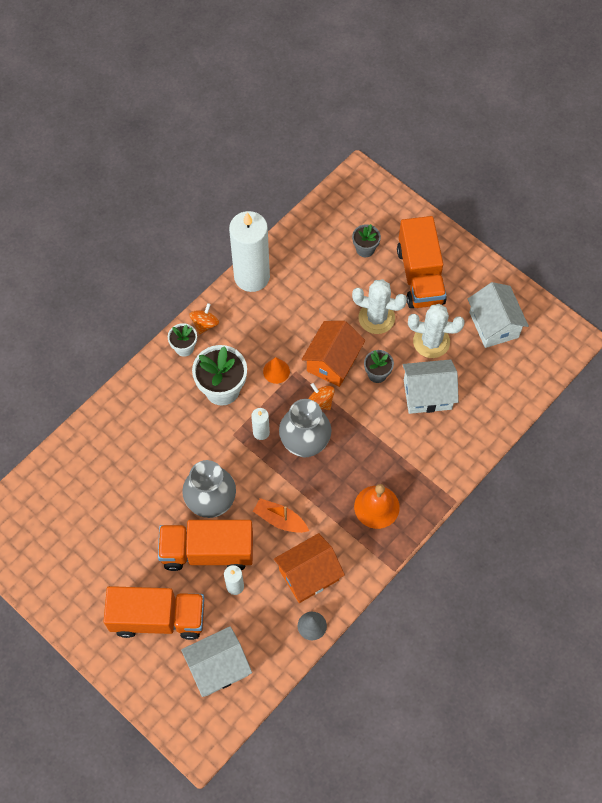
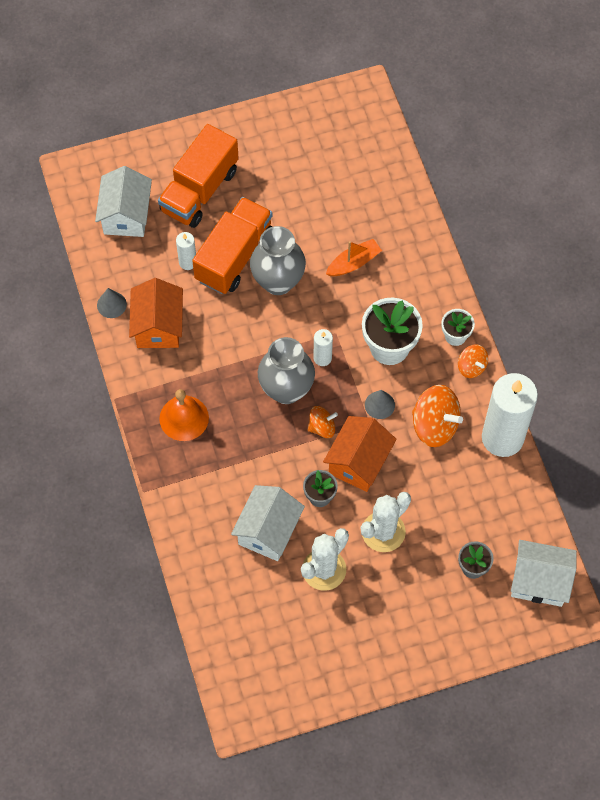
camera: 120 degrees right, 0 degrees up
(269, 325) = (435, 425): none -> orange spinning top
(276, 371) = (379, 405): orange cone -> grey cone
(280, 519) = (225, 329): orange boat -> orange boat (353, 263)
(332, 361) = (358, 462): orange house -> orange house turned 60 degrees clockwise
(420, 275) = (408, 605): orange truck -> none
(493, 325) = (306, 645): white house -> white house (539, 581)

